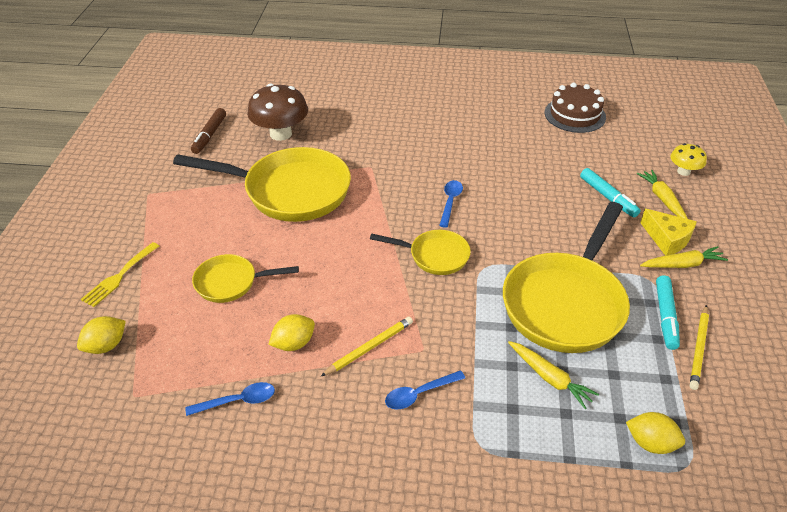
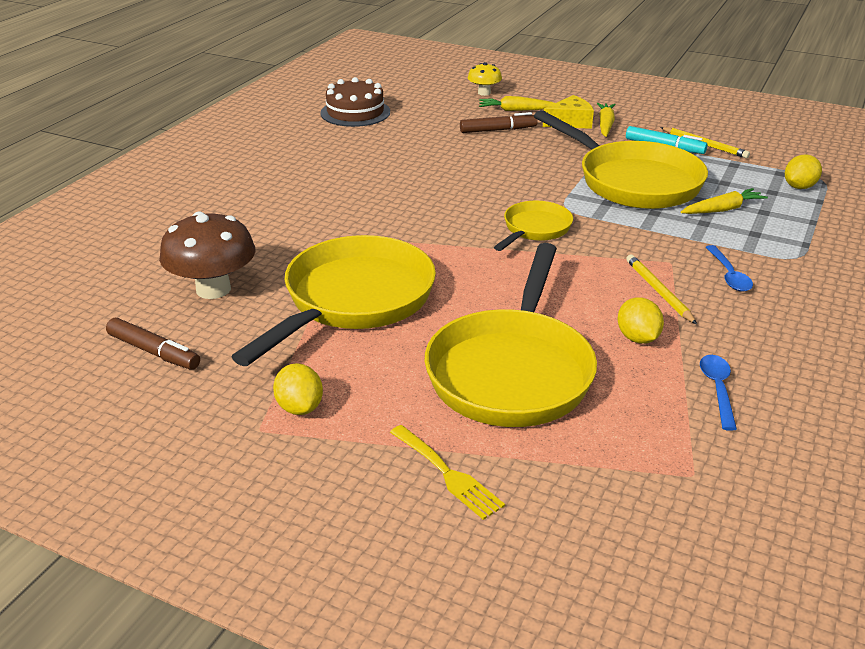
camera: 70 degrees left, 10 degrees down
(106, 346) = (592, 496): yellow lemon -> yellow lemon (300, 407)
(231, 282) = (512, 371): yellow pan -> yellow pan, size x1.94
(450, 202) = (451, 203): blue spoon -> none
(608, 197) = (498, 130): turquoise marker -> brown marker

